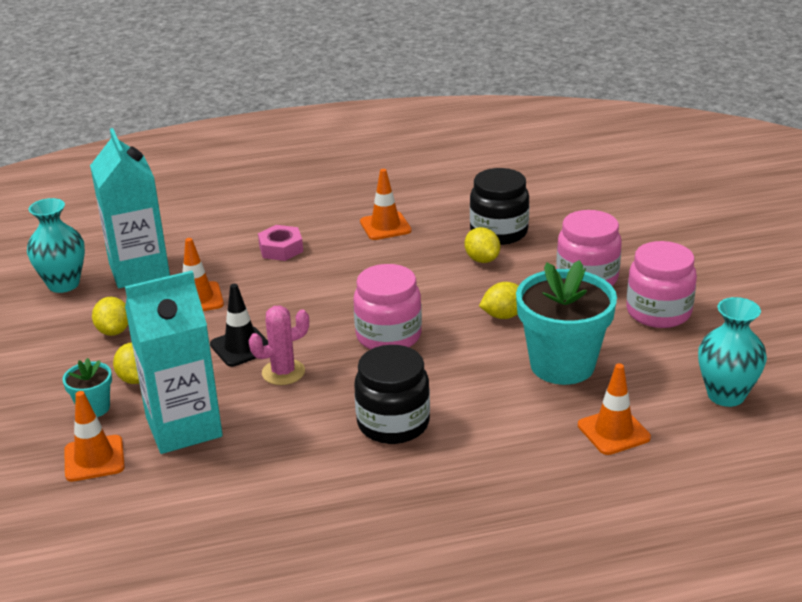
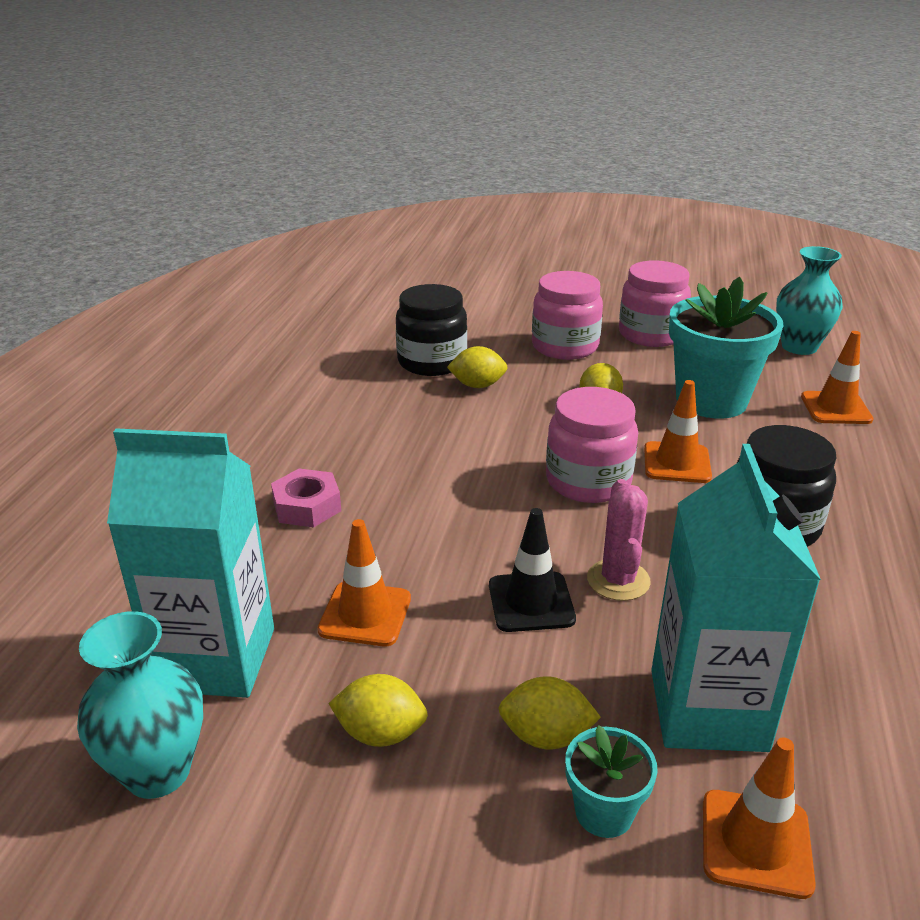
camera: 65 degrees left, 0 degrees up
(385, 226) = (340, 420): orange traffic cone -> orange traffic cone (677, 463)

